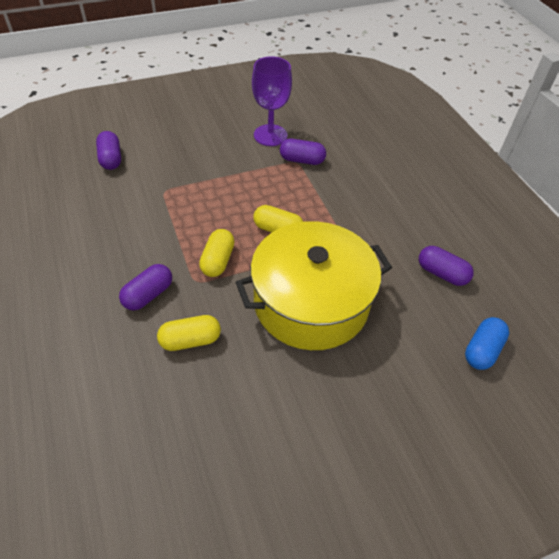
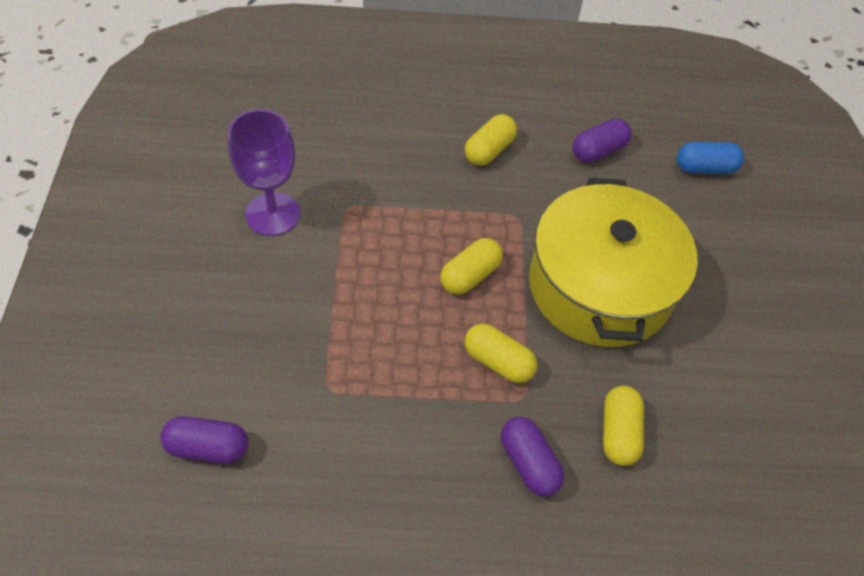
camera: 70 degrees left, 5 degrees up
(302, 160) = (348, 199): purple capsule -> none
(392, 212) = (489, 150): none -> yellow capsule
(482, 350) = (705, 168): blue capsule -> blue capsule turned 60 degrees counterclockwise

